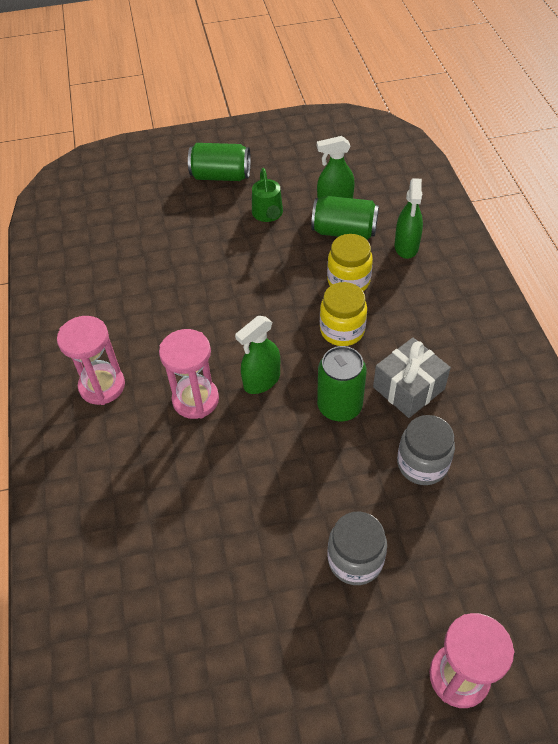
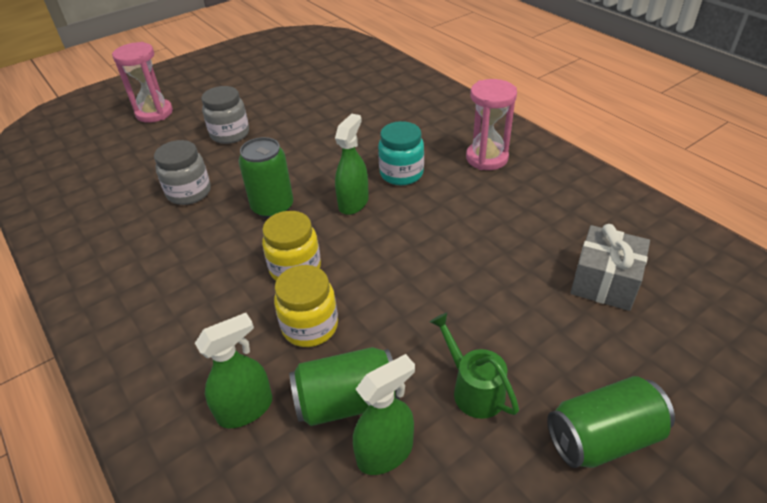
camera: 155 degrees right, 10 degrees down
(195, 399) = (401, 174): pink hourglass -> turquoise jar
(406, 247) = (245, 409): green spray bottle -> green spray bottle turned 75 degrees clockwise
(408, 388) = (210, 240): grey gift -> grey gift (605, 282)

